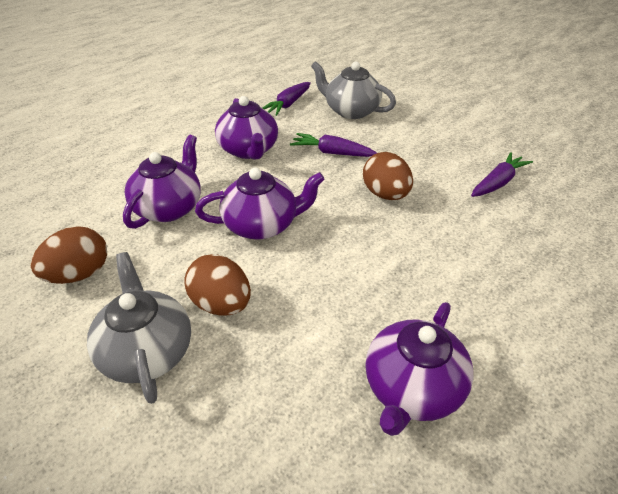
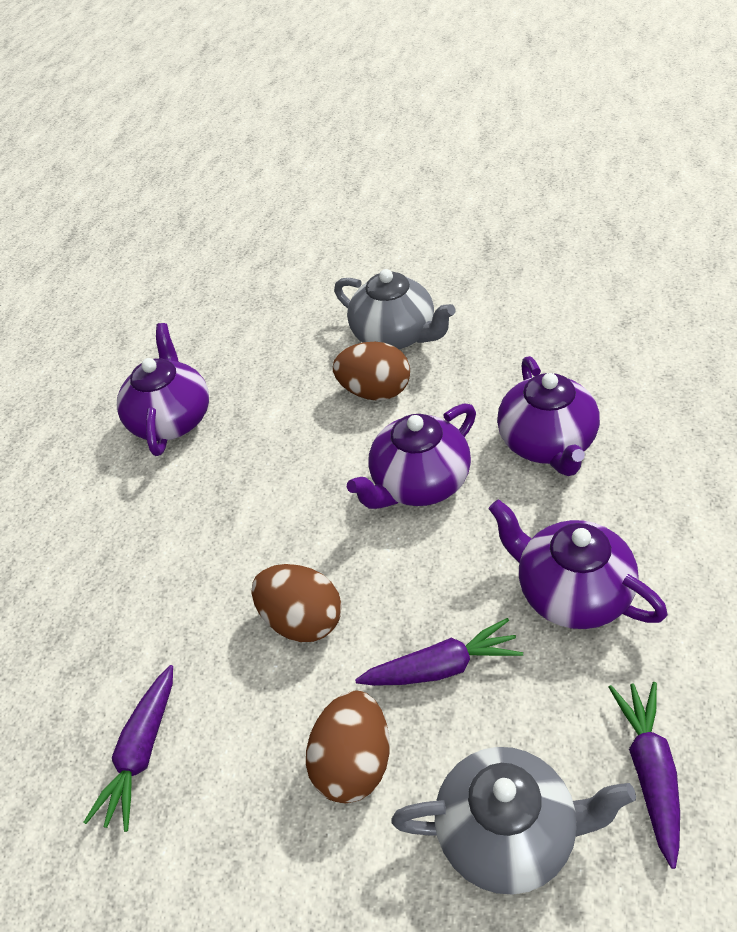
camera: 155 degrees right, 5 degrees up
(79, 274) = (530, 344): brown egg -> brown egg (354, 763)

